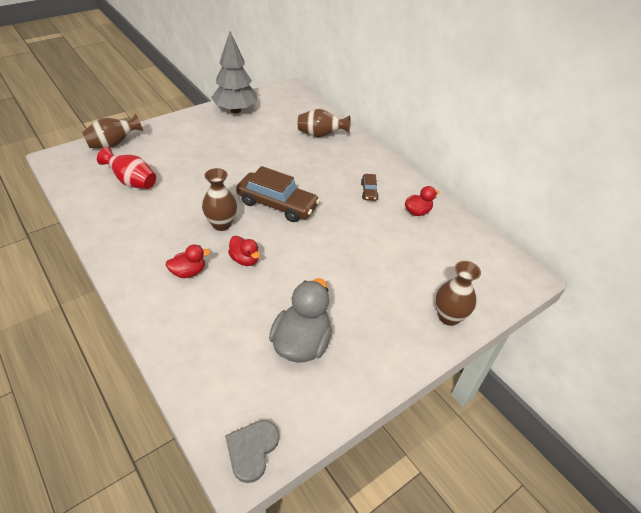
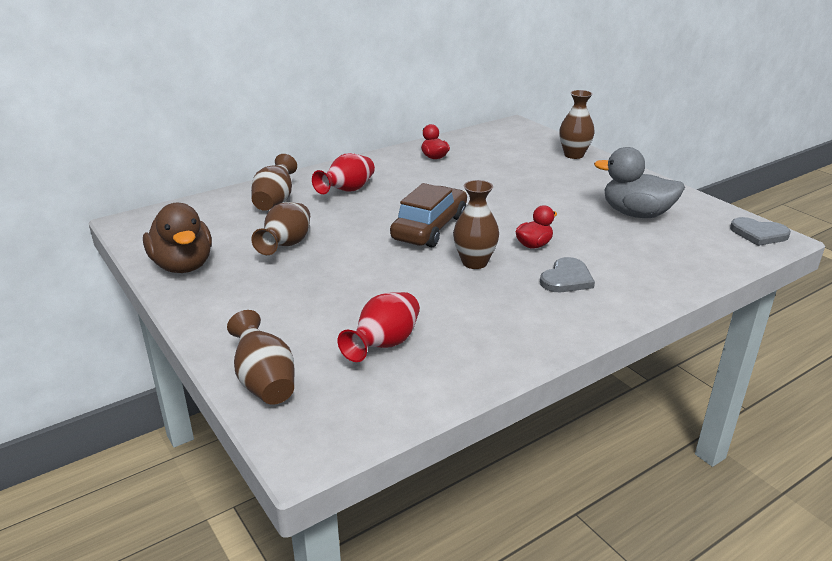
camera: 85 degrees left, 15 degrees down
(188, 272) = (566, 279): red duck -> grey heart
(235, 110) = (183, 266): grey tree -> brown duck
(256, 143) = (286, 245): none -> brown vase
(340, 165) = (347, 191): none -> red vase
(369, 191) = (400, 177): brown car -> none

